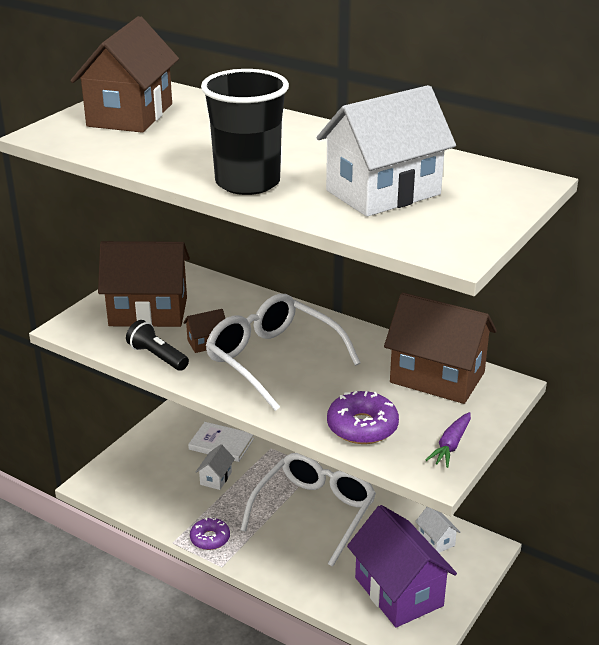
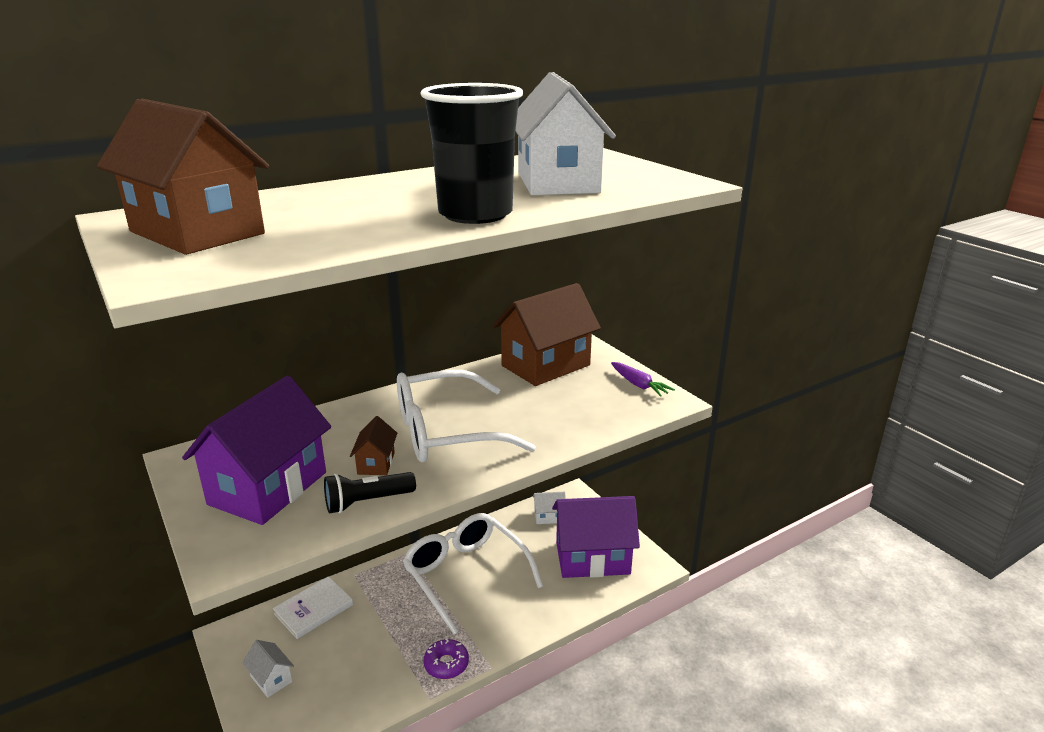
camera: 65 degrees left, 5 degrees down
(148, 312) = (268, 488): brown house -> purple house
(216, 478) = (362, 630): white house -> white house (271, 679)
(362, 427) = (588, 415): purple donut -> none

